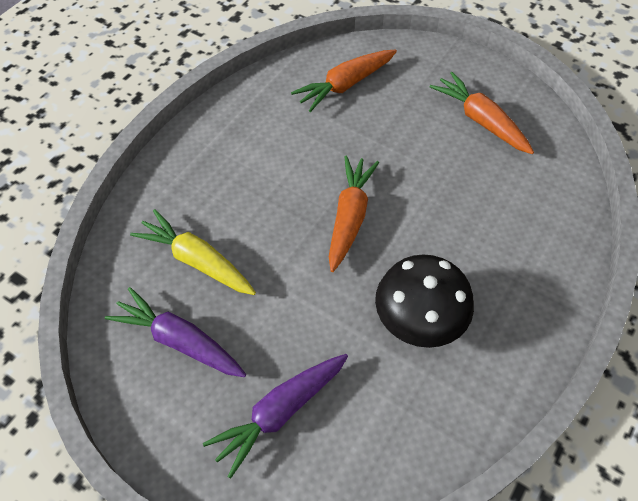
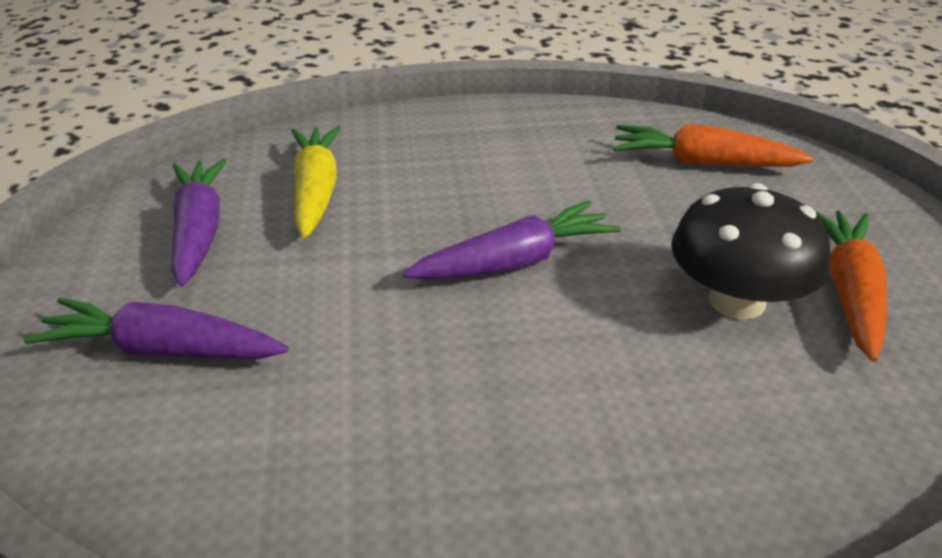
camera: 50 degrees right, 20 degrees down
(349, 217) = (514, 262): orange carrot -> purple carrot
(419, 319) = (429, 404): black mushroom -> black mushroom (737, 301)

